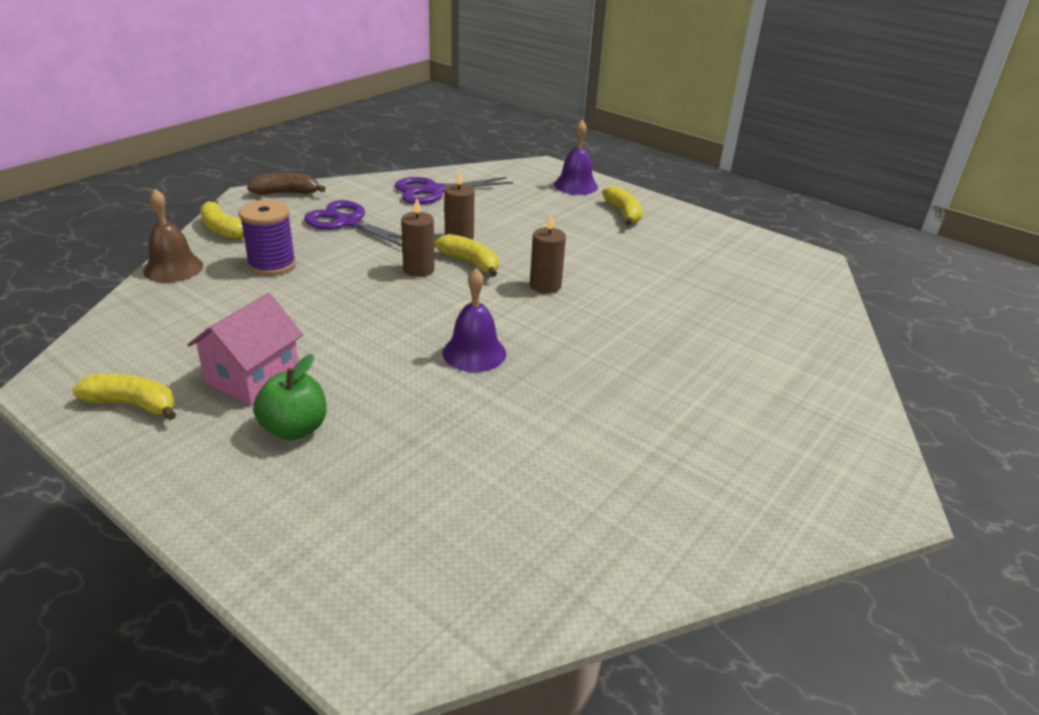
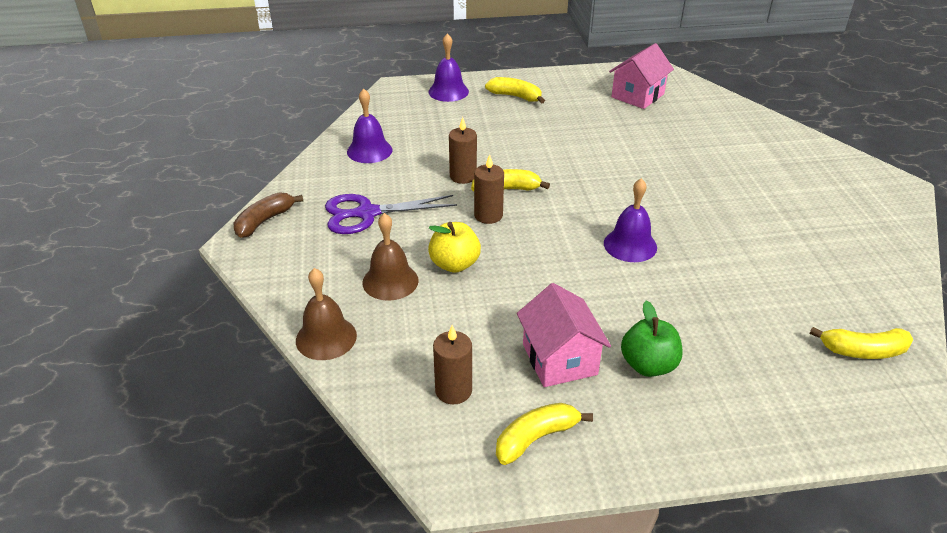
camera: 45 degrees left, 5 degrees up
(222, 229) = (286, 283): yellow banana -> yellow banana (862, 351)
(272, 264) = (390, 281): purple spool -> brown bell
(328, 281) = (454, 264): none -> yellow apple
(434, 191) = (369, 150): purple scissors -> purple bell
(545, 286) = (576, 175): brown candle -> brown candle (453, 390)
(743, 266) = (637, 95): none -> pink house

